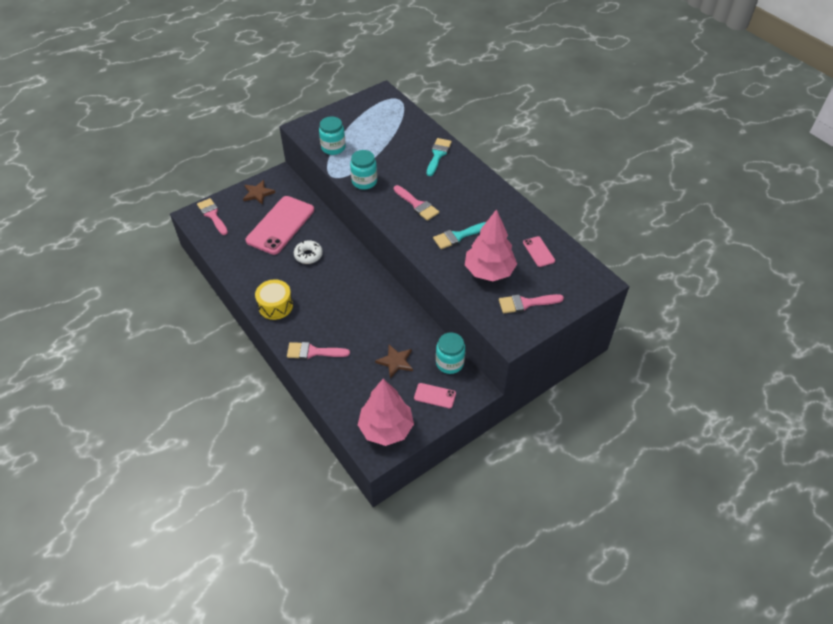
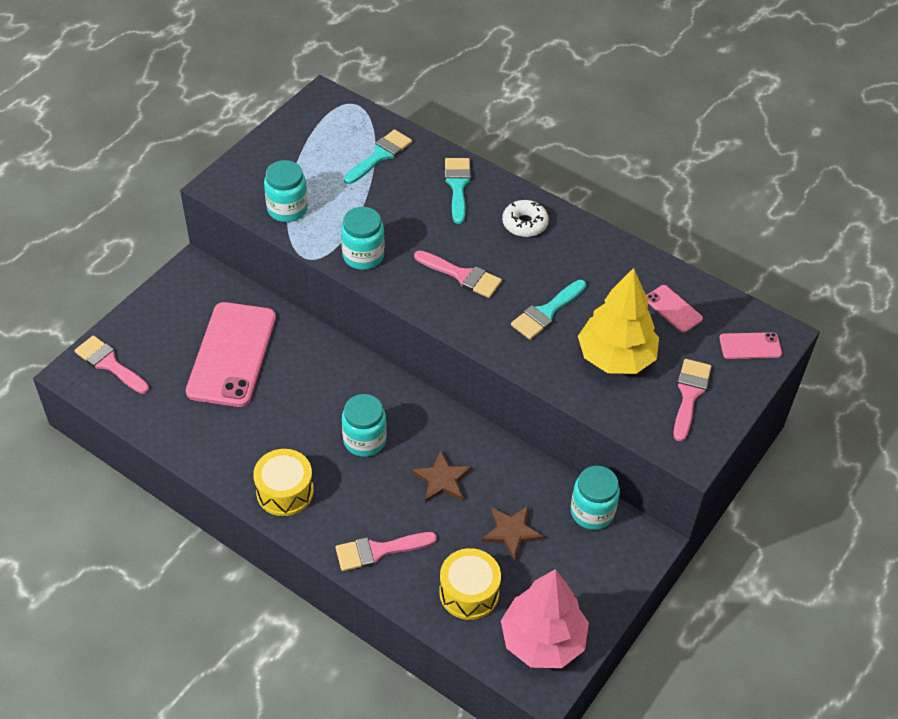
camera: 20 degrees left, 0 degrees up
(258, 193) = (169, 308): brown star -> brown star (442, 479)
(308, 255) = (300, 394): white donut -> white donut (524, 223)
(333, 289) = (364, 440): none -> turquoise jar
(355, 389) = (469, 592): none -> yellow drum
(400, 129) = (380, 155): none -> turquoise brush
(435, 395) = (592, 569): pink phone -> pink phone (750, 346)
(489, 271) = (616, 358): pink tree -> yellow tree
(526, 303) = (689, 394): pink brush -> pink brush turned 135 degrees clockwise

